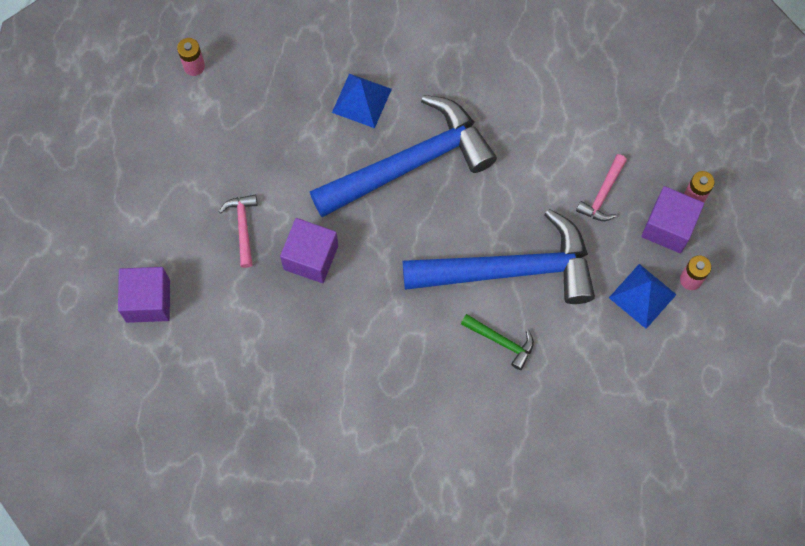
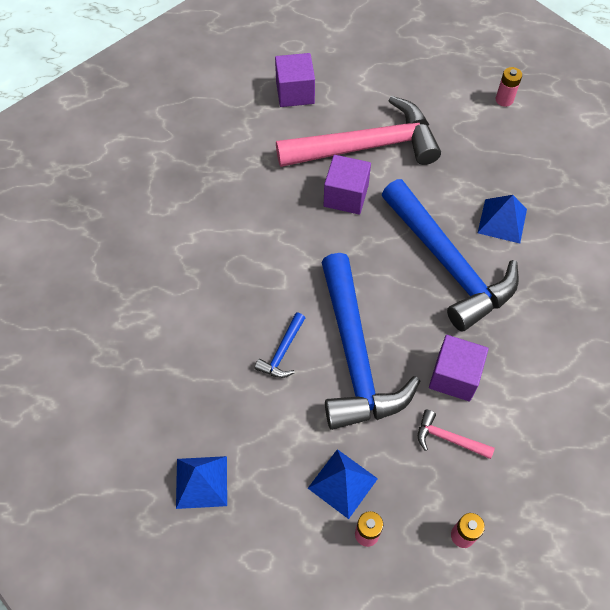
camera: 85 degrees right, 10 degrees down
(243, 227) = (366, 146): pink hammer -> pink hammer, size x2.49
(501, 341) = (282, 352): green hammer -> blue hammer
(636, 428) = (201, 482): none -> blue pyramid
(668, 227) = (423, 508): purple cube -> purple cube (454, 376)

